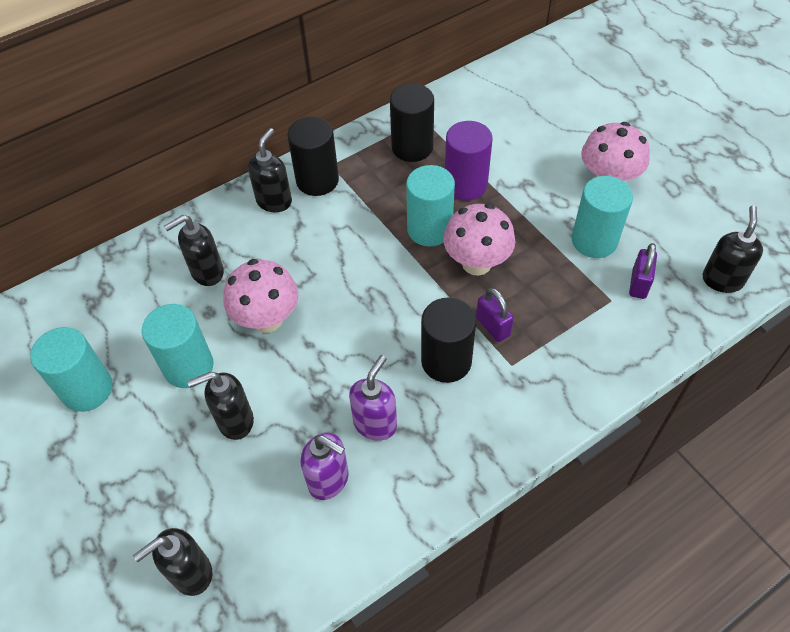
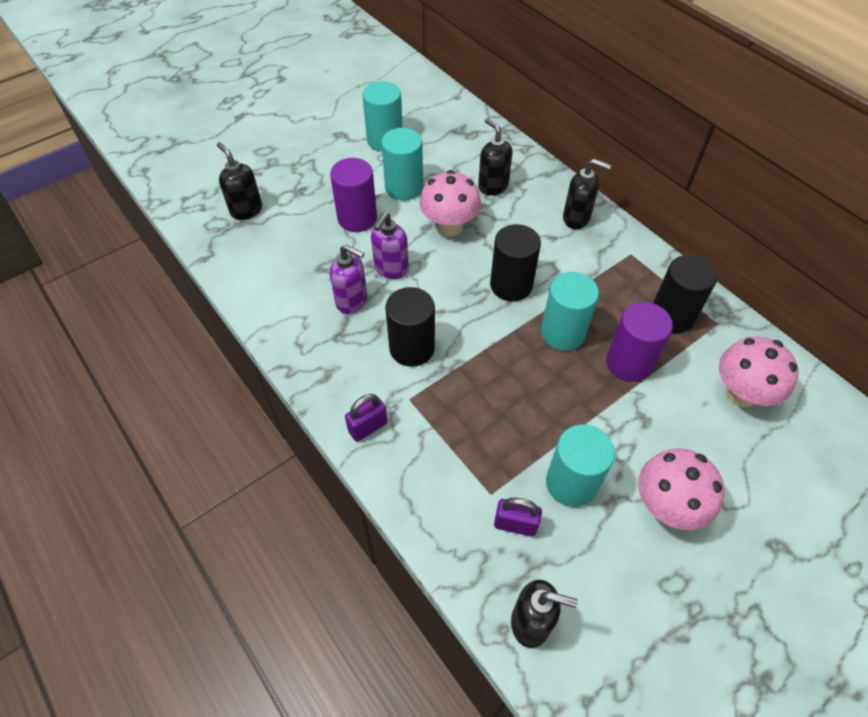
camera: 85 degrees right, 0 degrees up
(235, 421) = (357, 218): black soap dispenser -> purple cylinder
(317, 180) = (608, 245): black cylinder -> black cylinder (511, 285)
(329, 480) = (305, 276): purple soap dispenser -> purple soap dispenser (391, 269)
(476, 263) = (525, 372): pink mushroom -> pink mushroom (741, 393)
(493, 326) = (451, 384): purple padlock -> purple padlock (368, 427)

